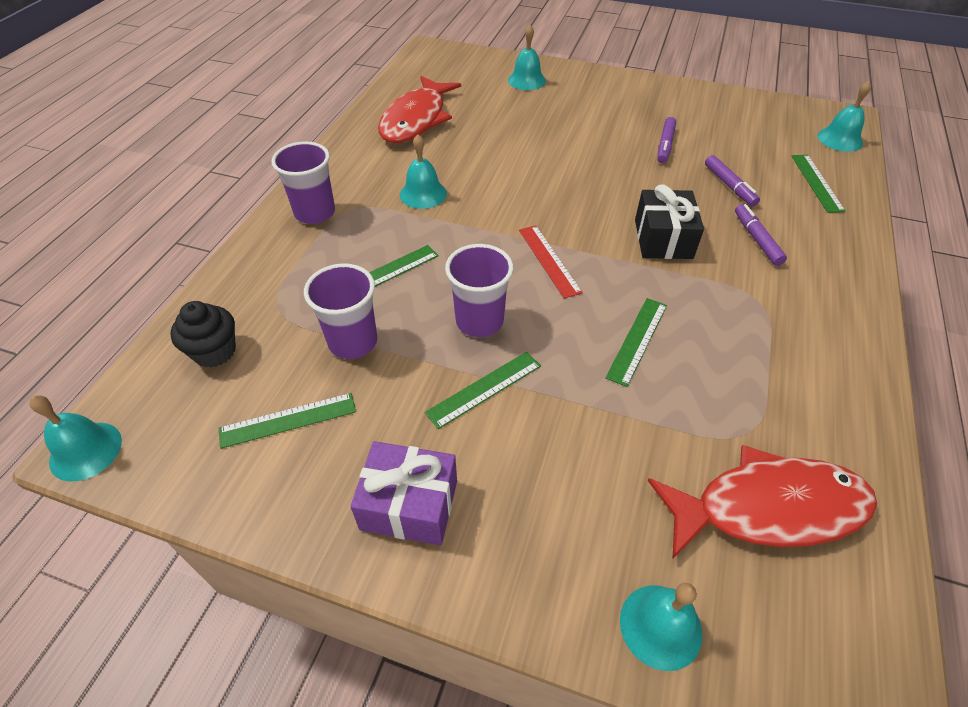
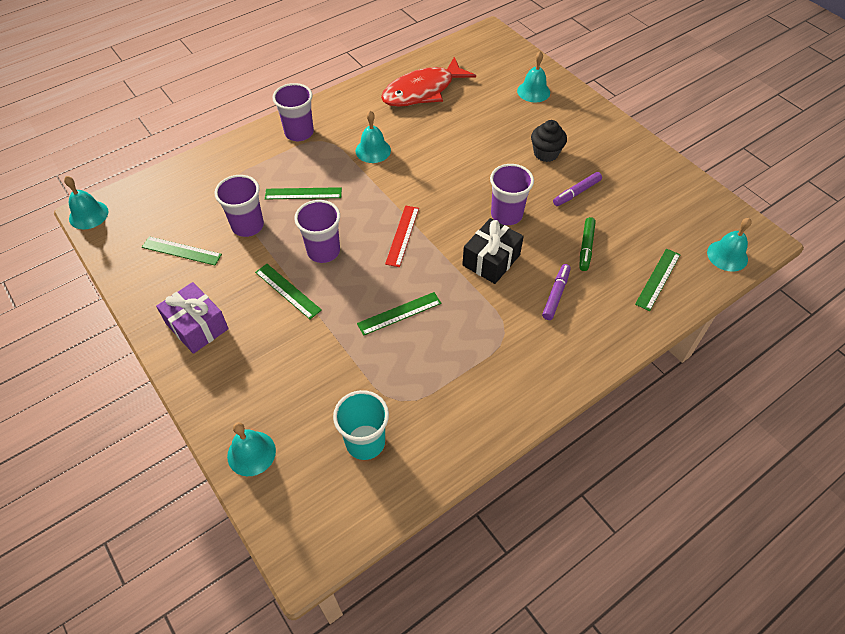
camera: 35 degrees right, 5 degrees up
(215, 351) = (179, 194): black cupcake -> black cupcake (545, 153)
(484, 389) = (287, 291): green ruler -> green ruler turned 45 degrees clockwise
(627, 191) = (506, 215): none -> purple cup
(729, 186) = (586, 247): purple marker -> green marker
(769, 508) = (365, 442): red fish -> turquoise cup

